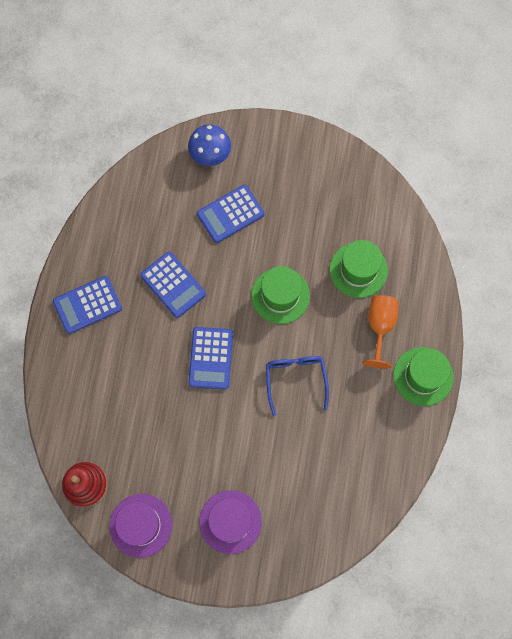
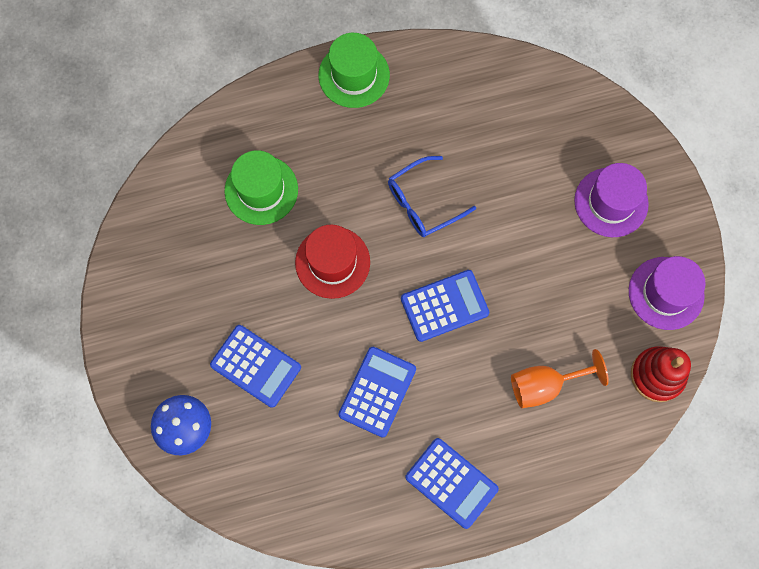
camera: 115 degrees left, 0 degrees up
(280, 295) = (332, 262): green hat -> red hat
(380, 327) = (319, 140): orange goblet -> orange goblet (545, 385)

